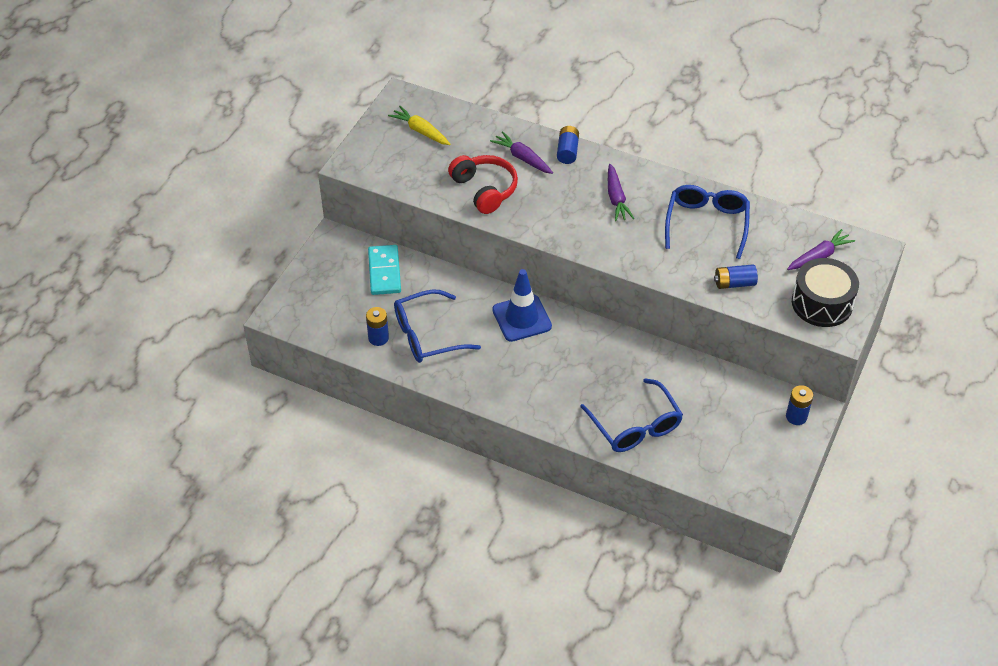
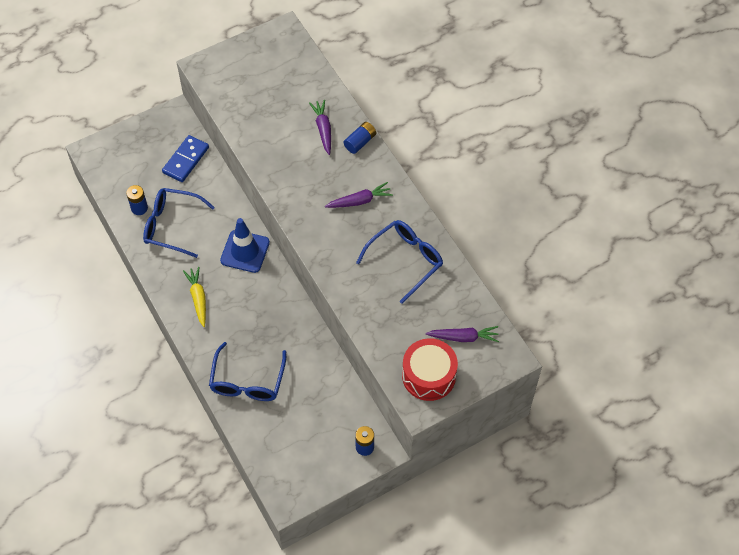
camera: 35 degrees right, 10 degrees up
(384, 272) = (186, 160): turquoise domino -> blue domino
(420, 131) = (272, 67): yellow carrot -> yellow carrot (198, 298)
(484, 189) = (274, 139): red headphones -> none
(616, 198) = (359, 201): purple carrot -> purple carrot turned 135 degrees counterclockwise
(734, 283) = (380, 320): blue battery -> none
(822, 303) = (429, 376): black drum -> red drum

